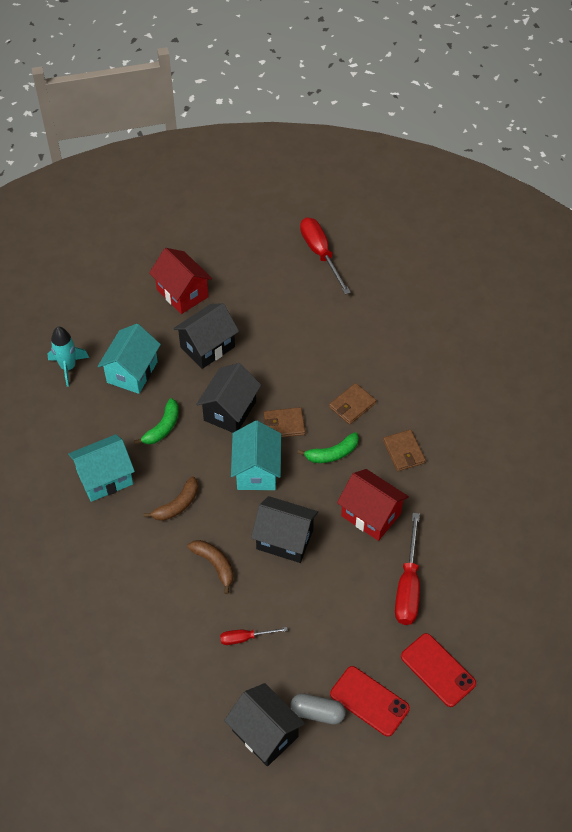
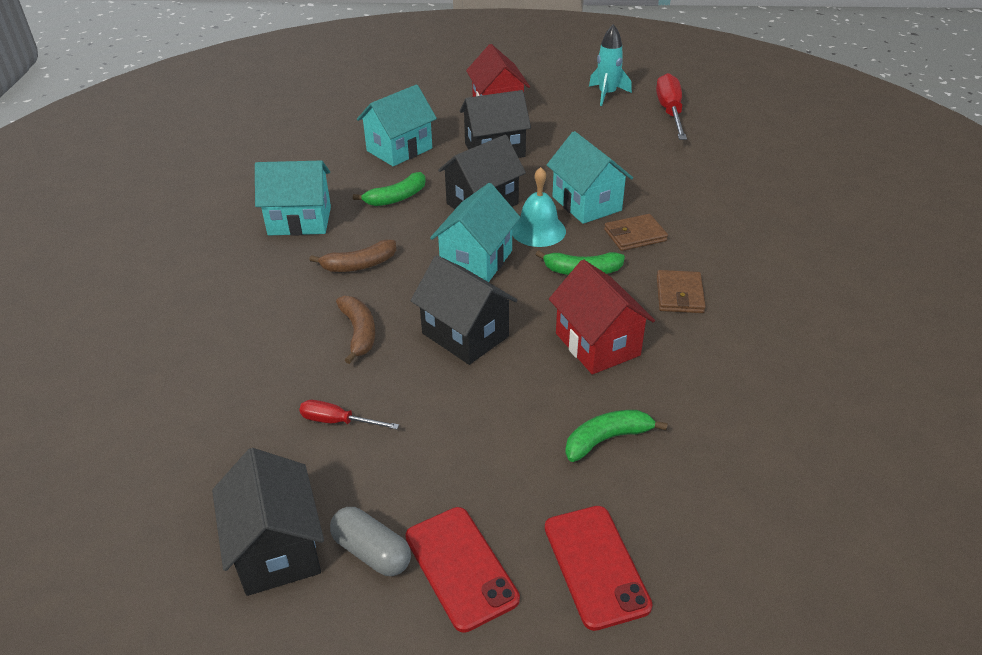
camera: 25 degrees right, 15 degrees down
(68, 367) = (338, 131): turquoise rocket -> turquoise rocket (607, 94)
(284, 424) = (538, 230): brown wallet -> turquoise bell
(304, 384) = (586, 203): none -> turquoise house
(408, 586) = (607, 439): red screwdriver -> green banana

